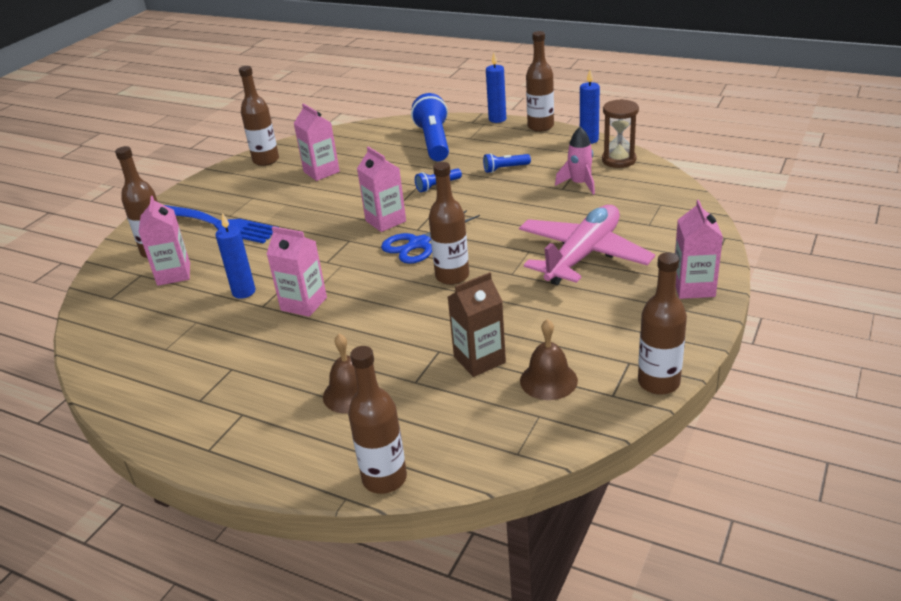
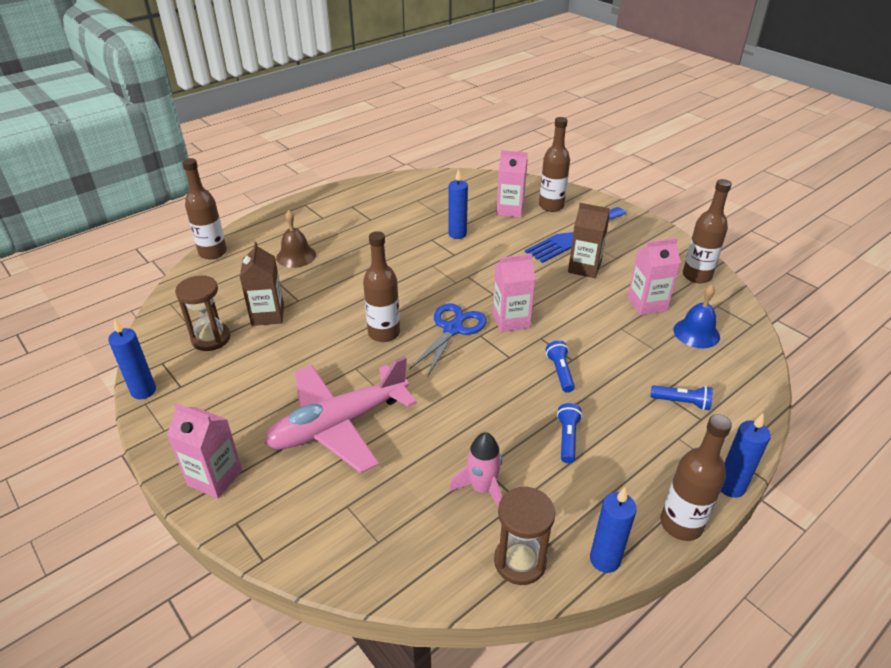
camera: 110 degrees right, 5 degrees up
(278, 207) = (584, 268): none -> brown carton
(304, 304) = (416, 256): pink carton -> none
(349, 149) = (696, 333): none -> blue bell
(419, 244) = (453, 329): blue scissors -> blue scissors turned 45 degrees clockwise
(434, 142) = (682, 403): blue flashlight -> blue flashlight, size x0.48
(548, 380) = (211, 338): brown bell -> brown hourglass
(583, 255) = (338, 424): pink plane -> pink plane turned 90 degrees clockwise
(658, 382) = (143, 391): brown bottle -> blue candle

